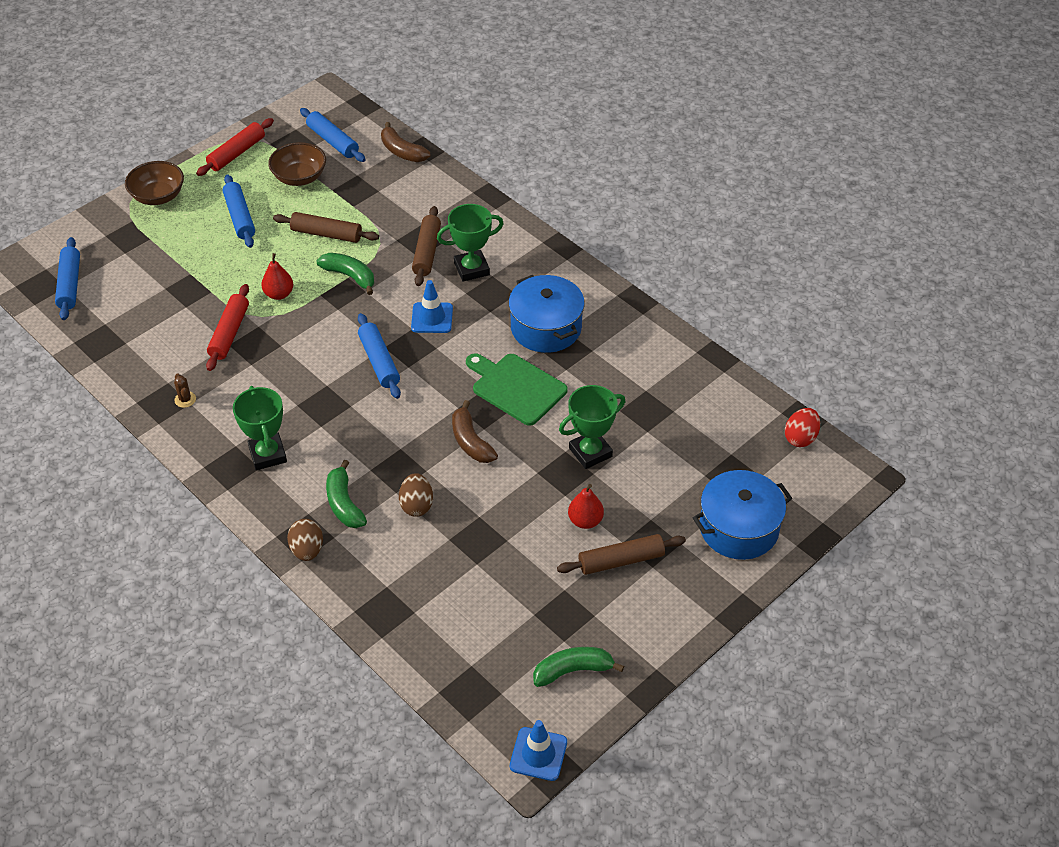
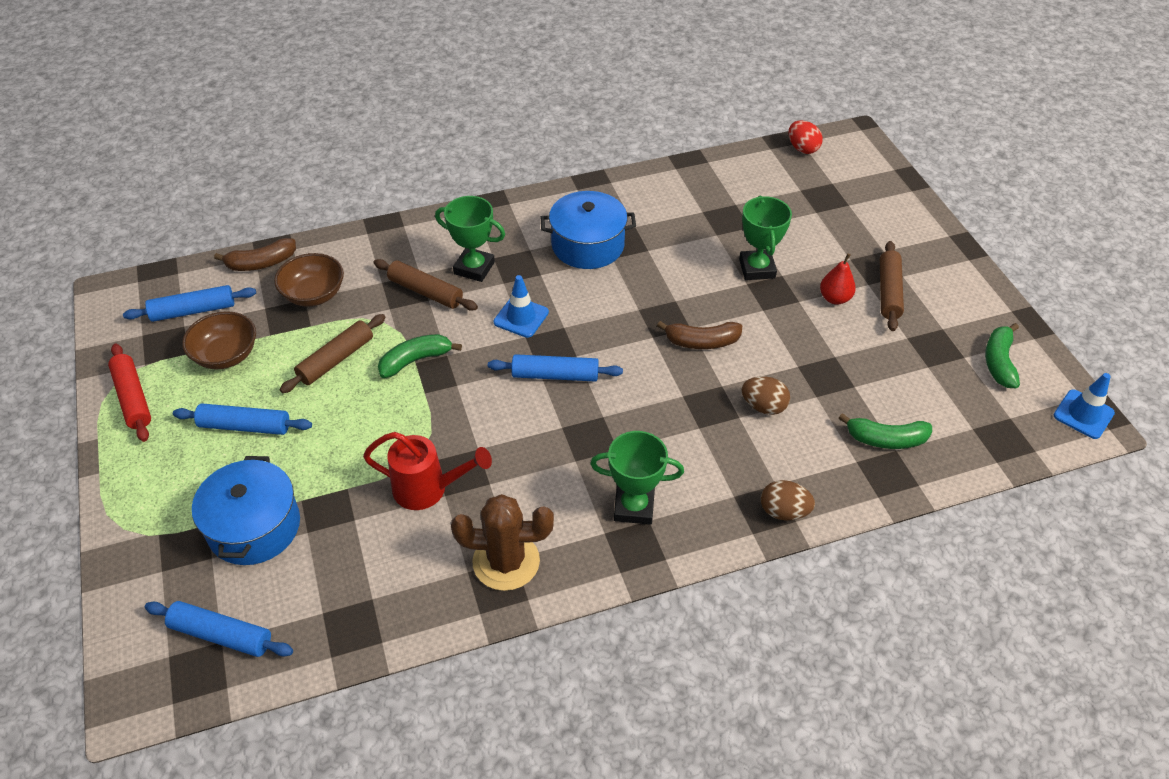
camera: 65 degrees left, 0 degrees up
(158, 196) = (138, 495): brown bowl -> brown bowl (313, 294)
(185, 399) = (506, 561): brown cactus -> brown cactus, size x2.47
(229, 333) = (428, 489): red rolling pin -> red watering can
(279, 294) = (398, 427): red pear -> none
(344, 503) = (735, 462): green banana -> green banana (886, 439)
(471, 269) = (474, 268): green trophy -> green trophy turned 75 degrees counterclockwise
(516, 387) = (651, 289): green cutting board -> none
(739, 528) = (882, 214): blue pot -> blue pot (254, 527)

